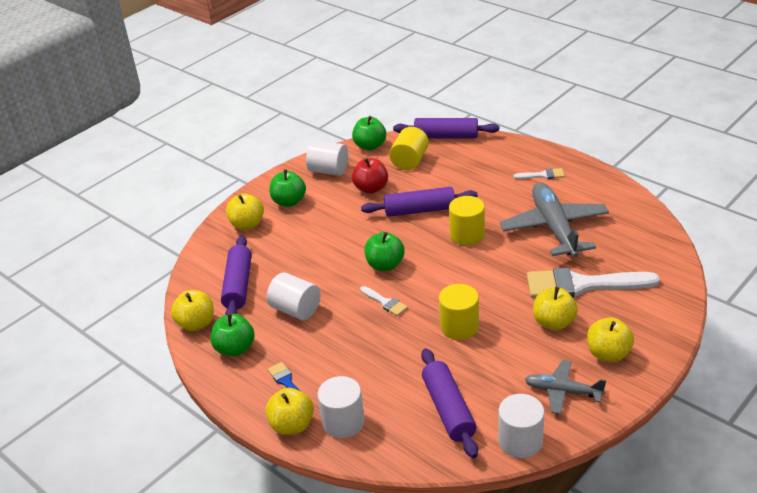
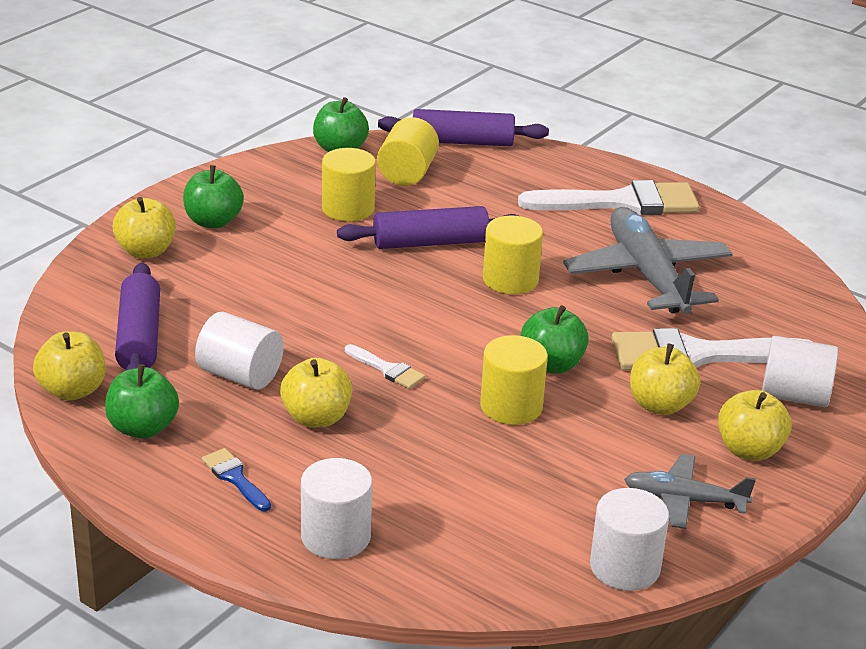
camera: 10 degrees left, 5 degrees down
(292, 425) = (250, 540): yellow apple -> yellow apple (316, 418)
(328, 171) = (275, 180): white cylinder -> white cylinder (794, 396)
(371, 188) = (348, 209): red apple -> yellow cylinder
(385, 265) = (382, 317): green apple -> green apple (551, 364)
(448, 409) = (505, 521): purple rolling pin -> none
(542, 175) = (621, 202): white brush -> white brush, size x2.25

